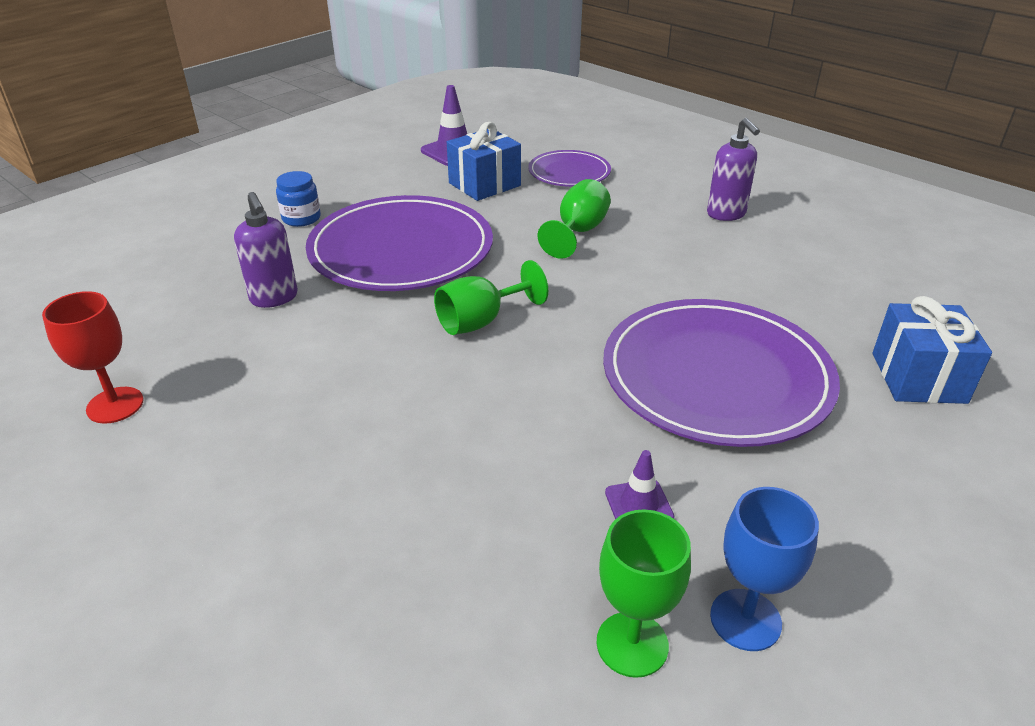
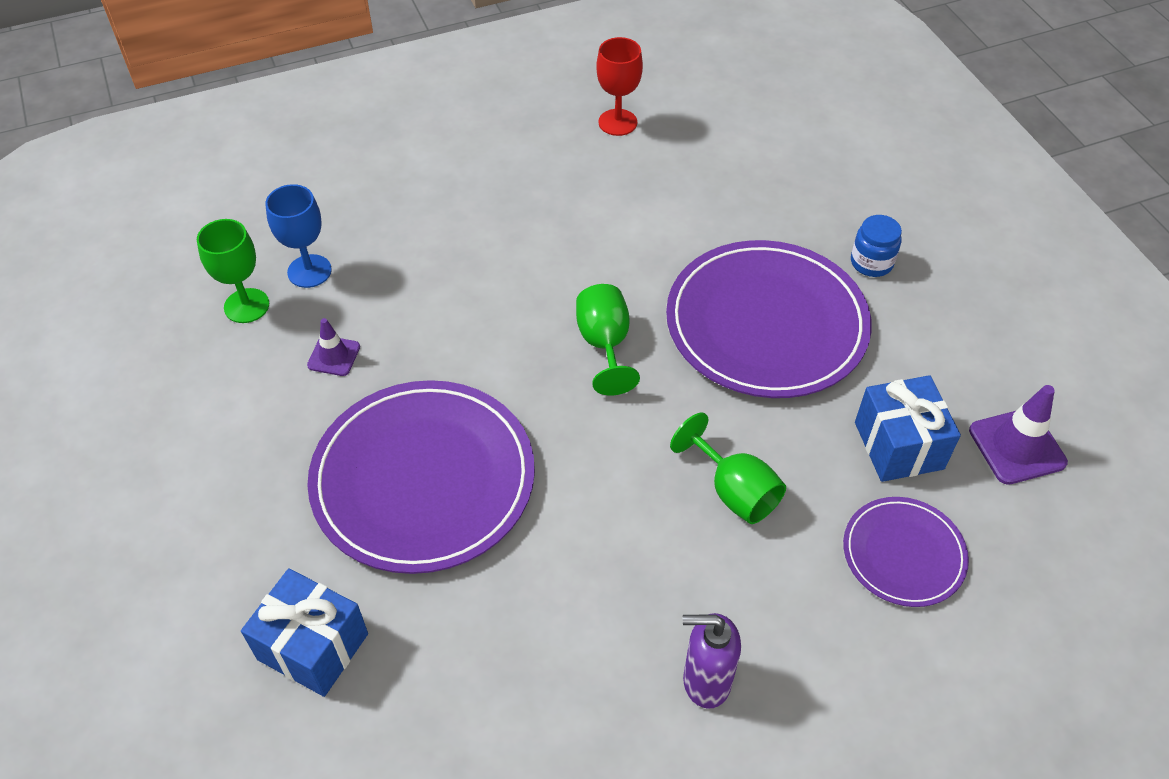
camera: 115 degrees right, 15 degrees up
(274, 298) = (719, 219): purple soap dispenser -> none
(745, 619) = (216, 365): blue goblet -> blue goblet (309, 271)

